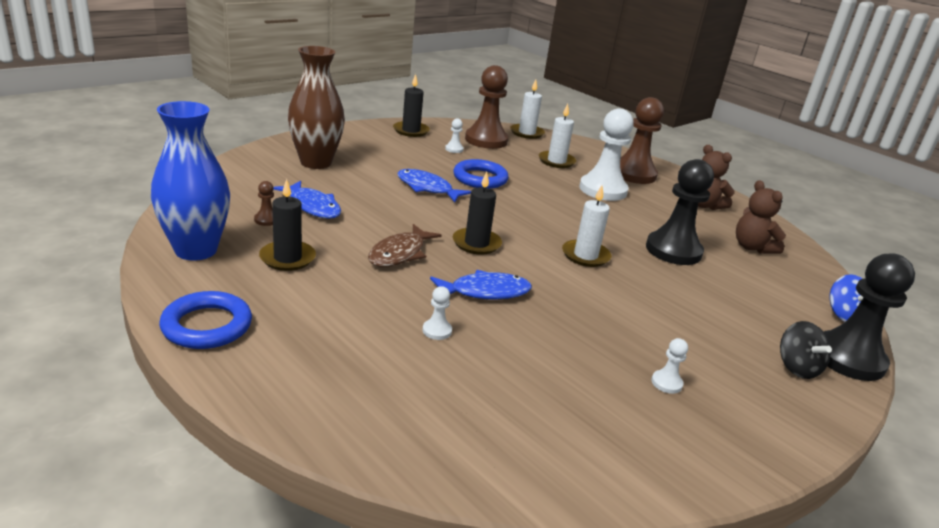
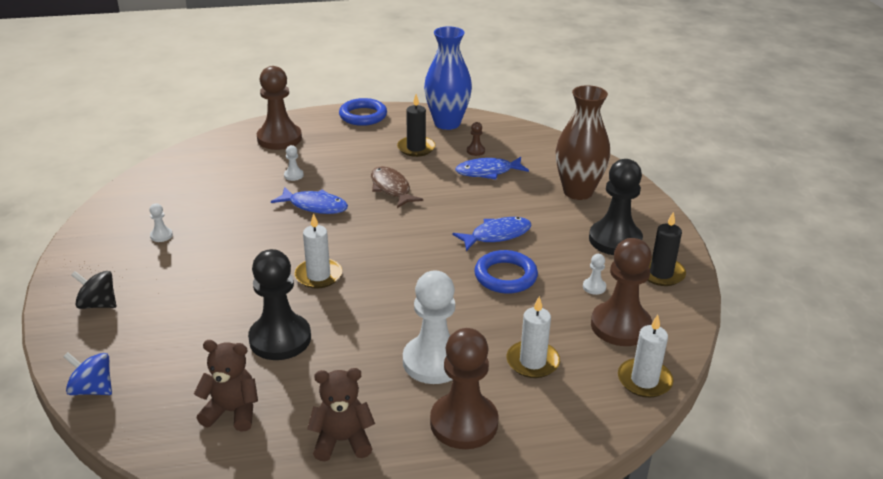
camera: 125 degrees right, 5 degrees up
(344, 385) = (279, 138): none -> brown pawn
(476, 243) = (380, 226): black candle -> none
(485, 292) = (315, 206): blue fish -> blue fish turned 90 degrees counterclockwise
(848, 358) = (67, 342): black pawn -> black pawn (615, 240)

